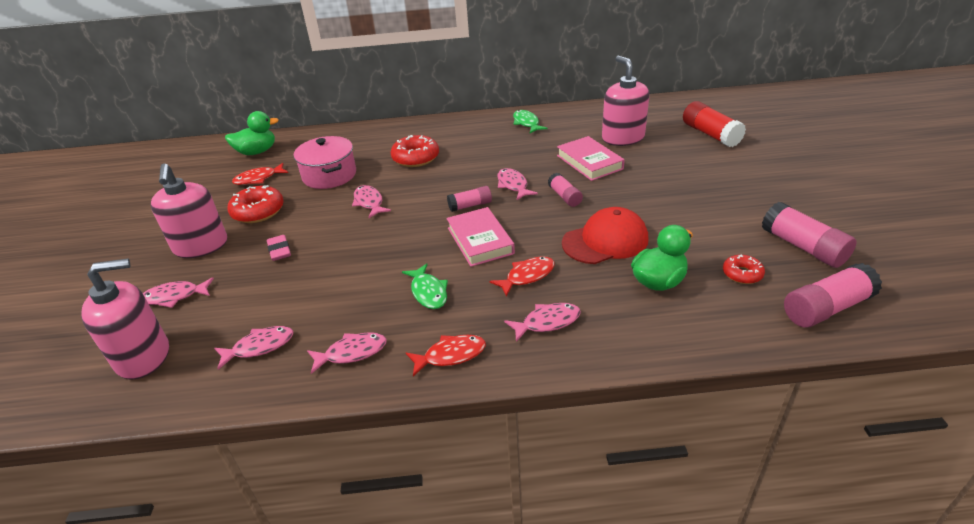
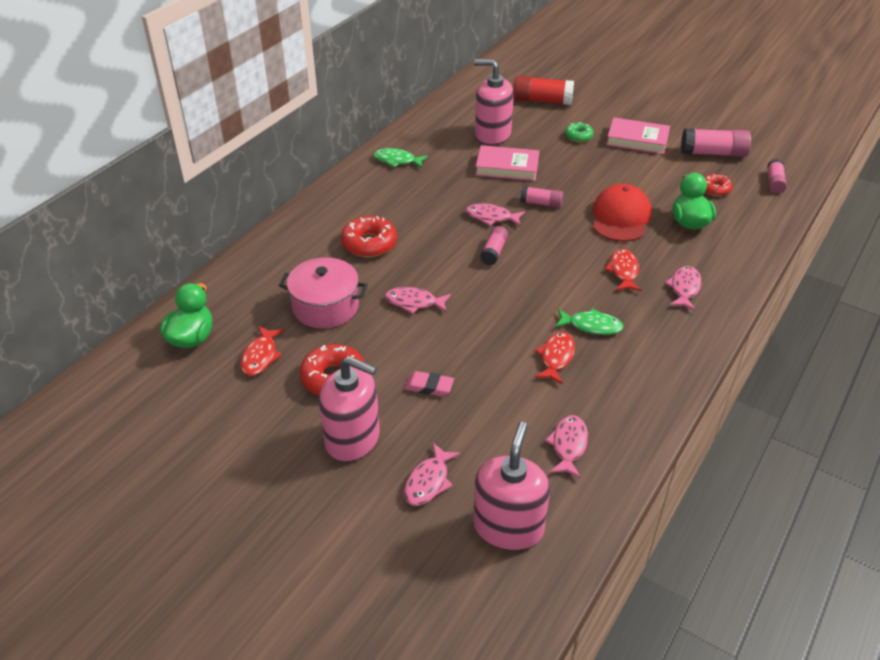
camera: 55 degrees left, 5 degrees up
(352, 353) = (627, 395): pink fish -> none
(451, 355) = (677, 347): red fish -> red fish (556, 357)
(480, 240) = (551, 271): pink book -> pink book (637, 140)
(691, 170) = (578, 136): none -> green donut
(826, 308) = (774, 183): pink glue stick -> pink glue stick, size x0.60

